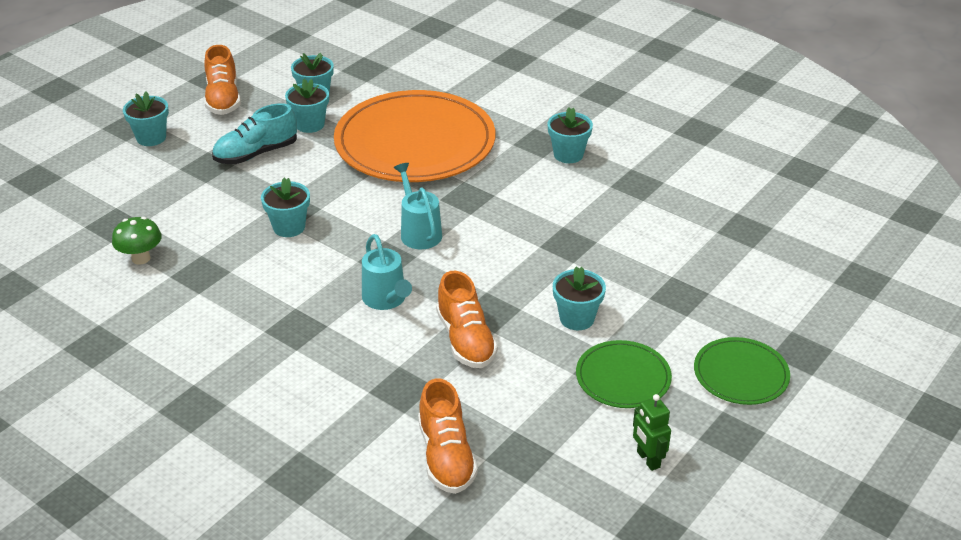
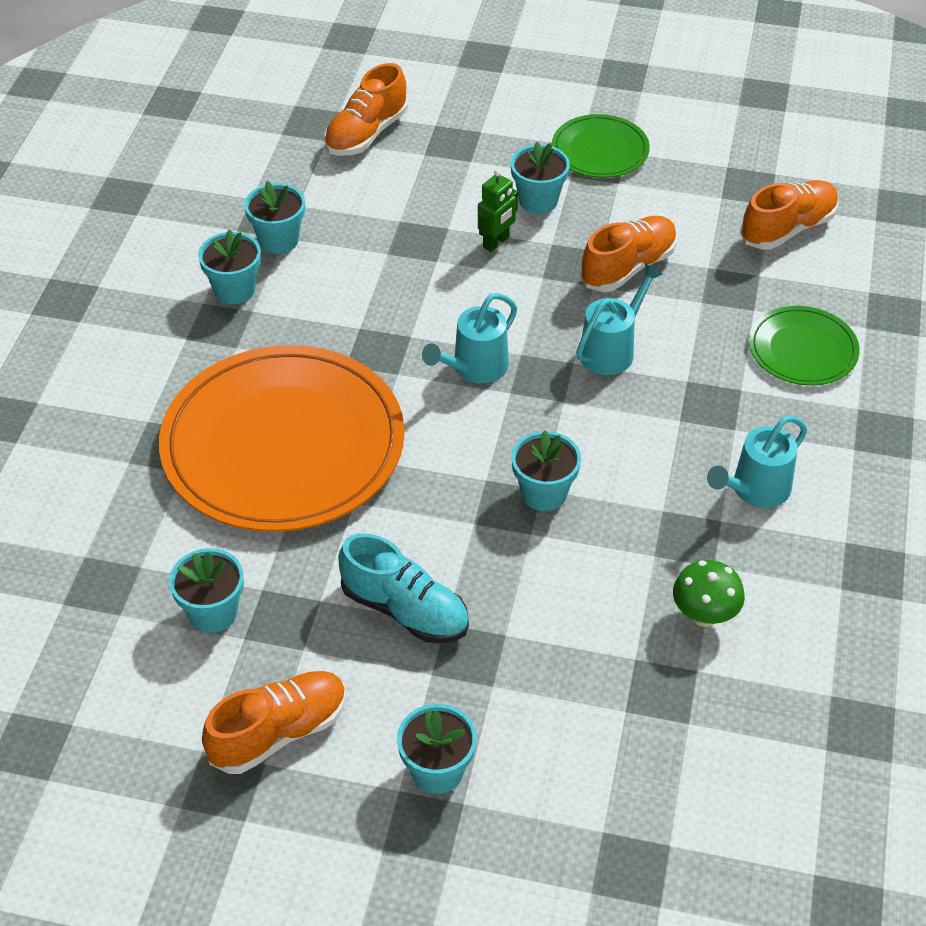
camera: 115 degrees left, 10 degrees up
(206, 318) = (755, 490): none -> turquoise watering can
(310, 124) = (297, 581): turquoise flower pot -> turquoise flower pot (278, 240)
(648, 459) = (689, 112): green robot -> green robot (496, 242)
(714, 253) = (366, 134): none -> orange shoe
(741, 374) = (541, 83): green plate -> green plate (802, 349)

